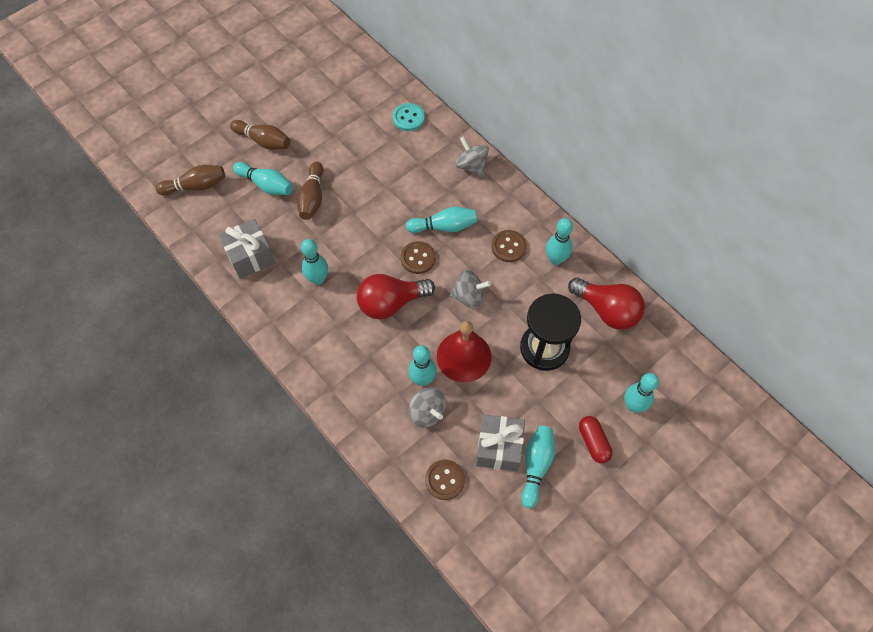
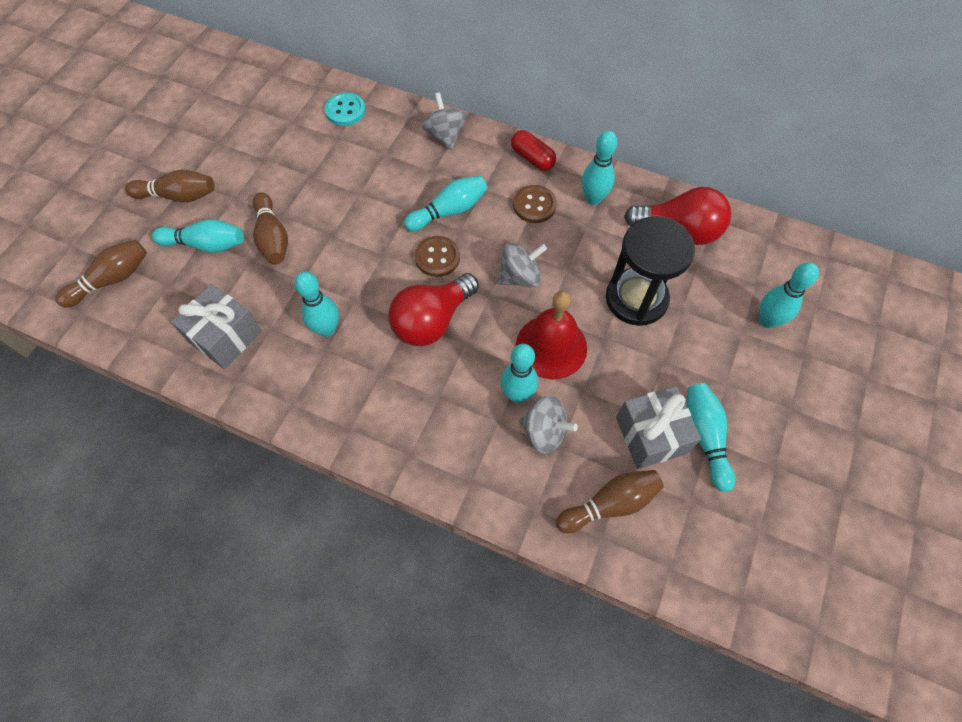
camera: 25 degrees left, 0 degrees up
(444, 480) = (610, 504): brown button -> brown bowling pin
(471, 166) = (445, 135): grey spinning top -> grey spinning top turned 45 degrees clockwise
(593, 442) = (750, 380): red capsule -> red capsule (532, 158)

